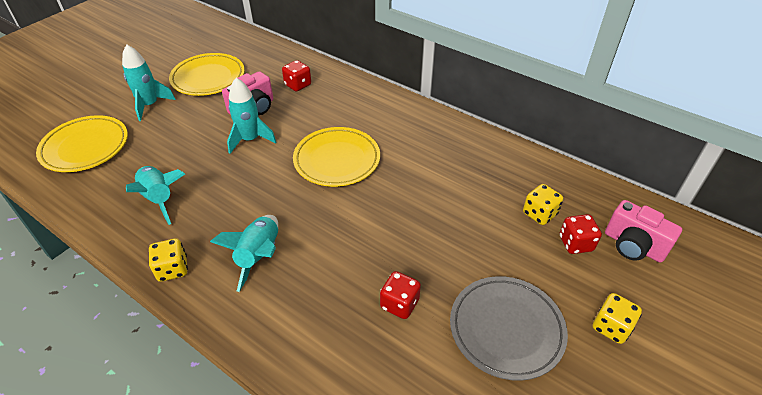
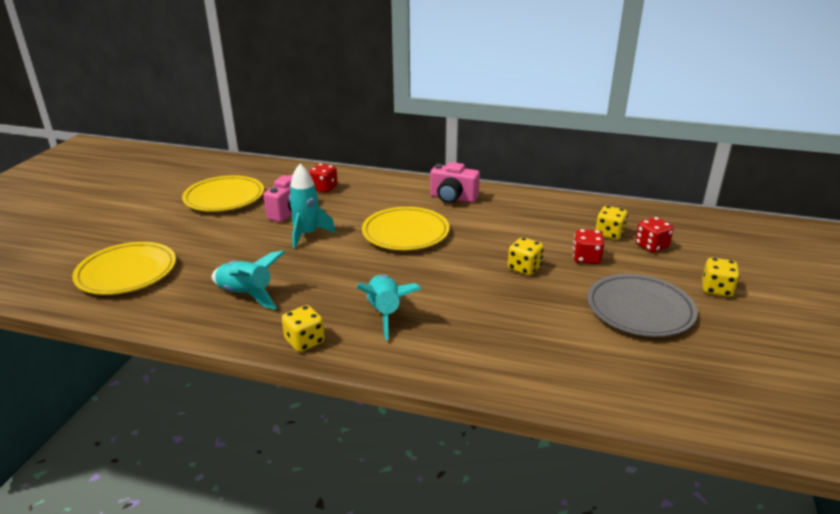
camera: 20 degrees left, 15 degrees down
(150, 105) = (176, 228): turquoise rocket -> none
(399, 304) = (540, 315): red dice -> red dice (586, 258)
(422, 237) = (524, 268): none -> yellow dice
(633, 246) = (695, 238): pink camera -> pink camera (453, 198)

